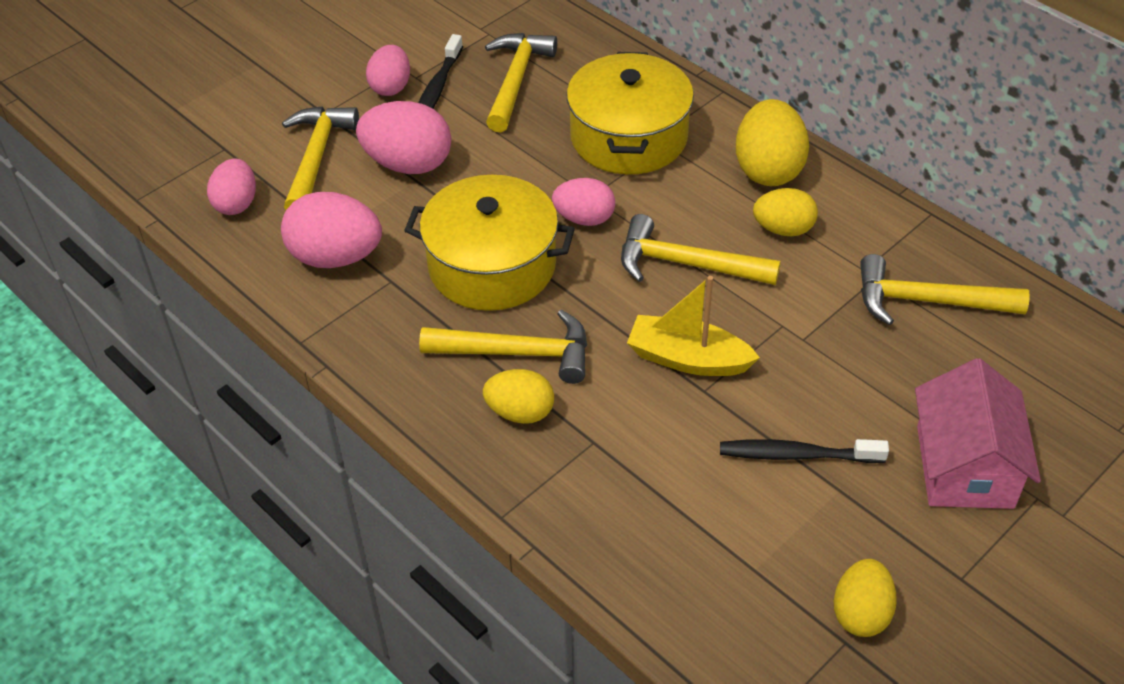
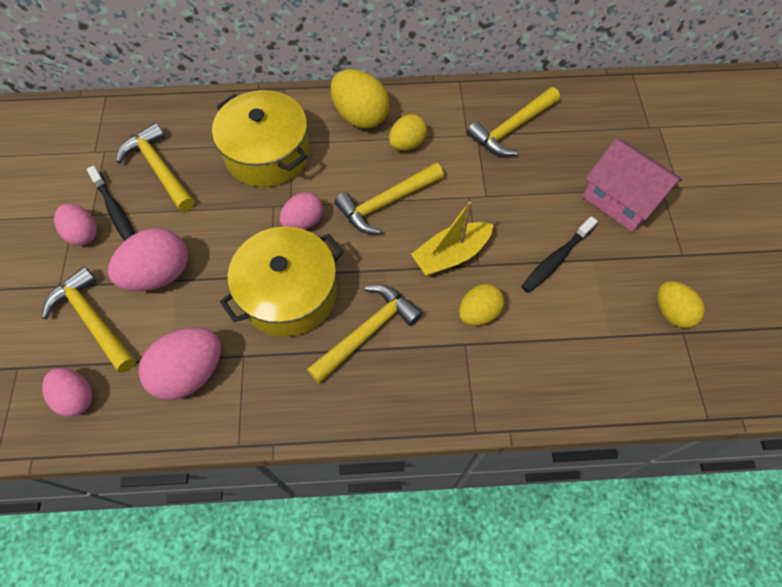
camera: 50 degrees left, 15 degrees up
(520, 412) = (411, 364): yellow egg -> yellow egg (478, 313)

